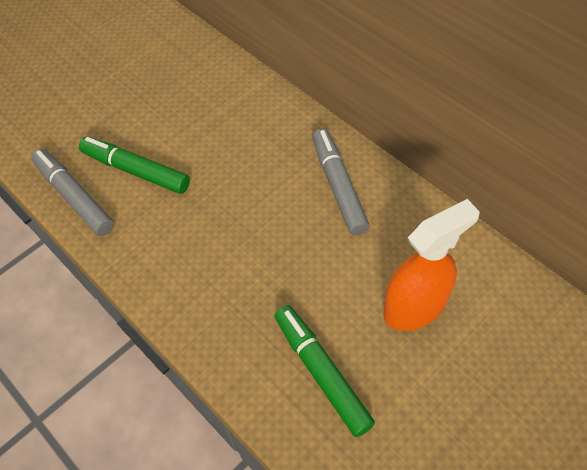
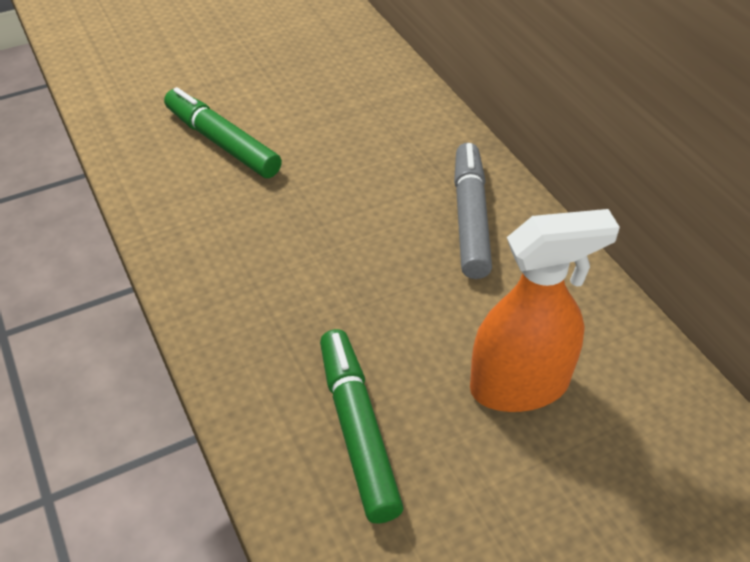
camera: 15 degrees right, 10 degrees down
(74, 197) = (137, 153): grey marker -> none

